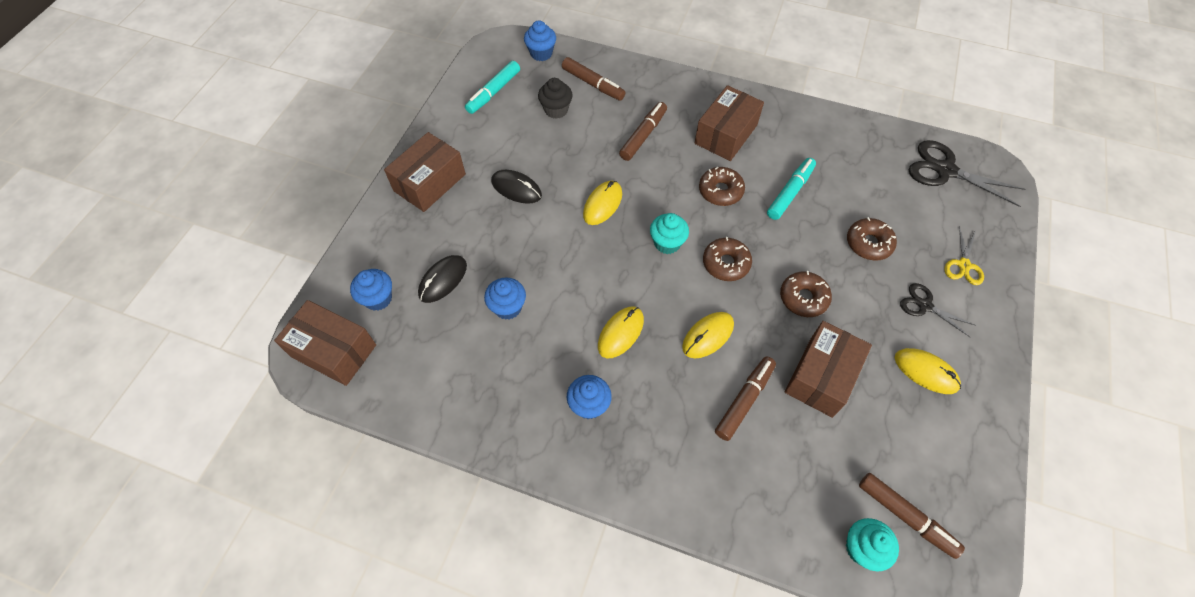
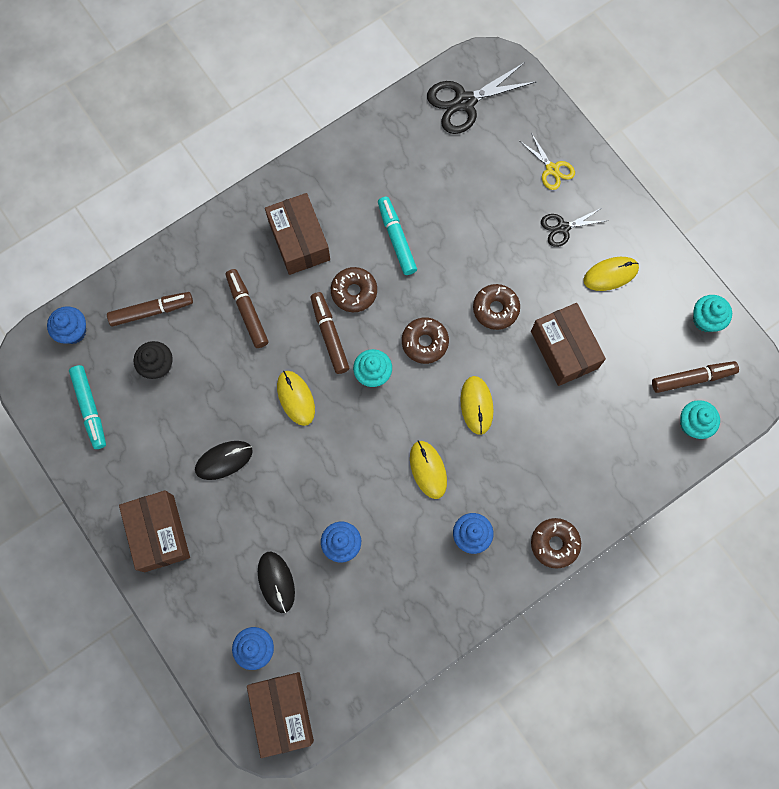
camera: 55 degrees left, 15 degrees up
(333, 351) = (282, 712): brown box -> brown box turned 75 degrees counterclockwise
(744, 400) = (544, 419): brown marker -> brown marker (329, 335)
(868, 243) = (485, 220): brown donut -> brown donut (554, 543)
(973, 490) = (705, 320): none -> turquoise cupcake

